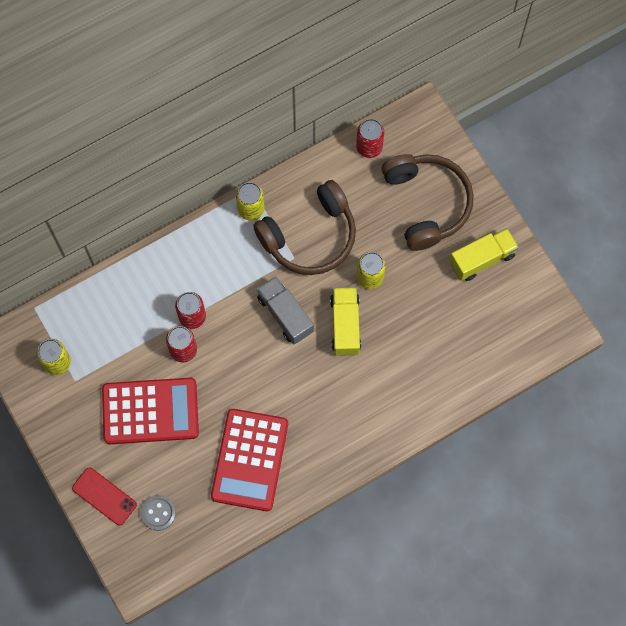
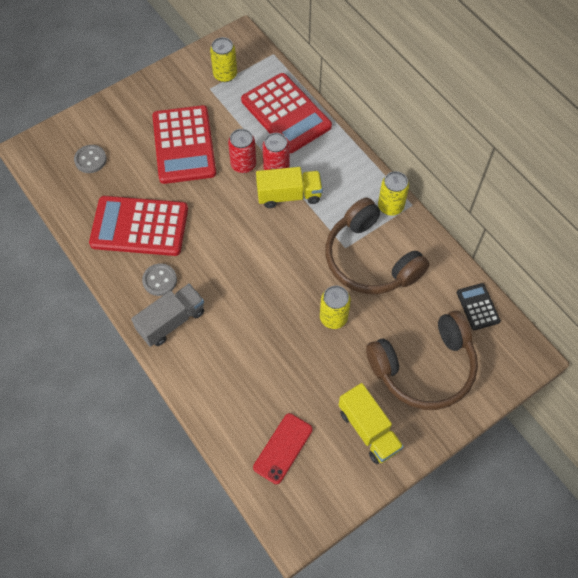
camera: 85 degrees right, 10 degrees down
(104, 496) = (106, 119): red phone -> red phone (283, 448)
(121, 301) = (286, 113): none -> red calculator
(285, 314) = (285, 244): grey truck -> grey truck (171, 321)
(315, 440) = (160, 280): none -> grey button
(345, 325) = (279, 298): yellow truck -> yellow truck (289, 195)
(369, 147) = (478, 307): red can -> black calculator

